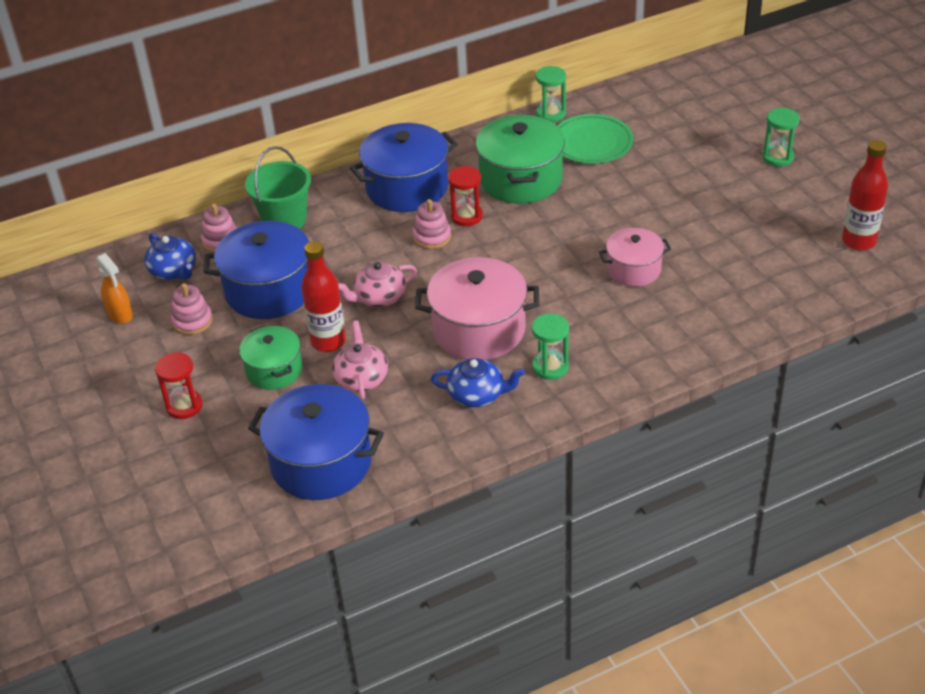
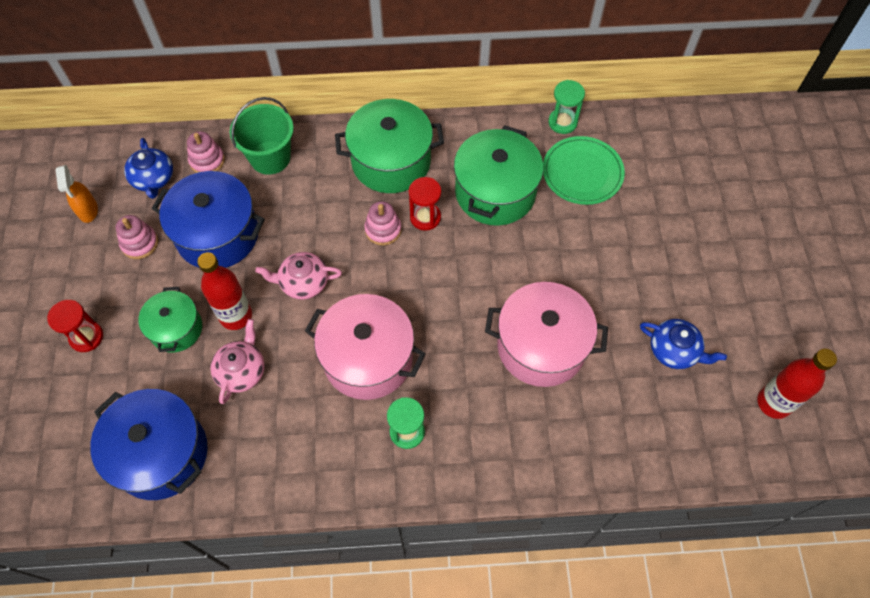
camera: 20 degrees right, 20 degrees up
(407, 187) = (391, 161): blue pot -> green pot
(477, 395) = (328, 435): blue teapot -> blue teapot (674, 350)
(633, 270) = (541, 346): pink pot -> pink pot, size x1.66
(778, 157) = (749, 262): green hourglass -> none

